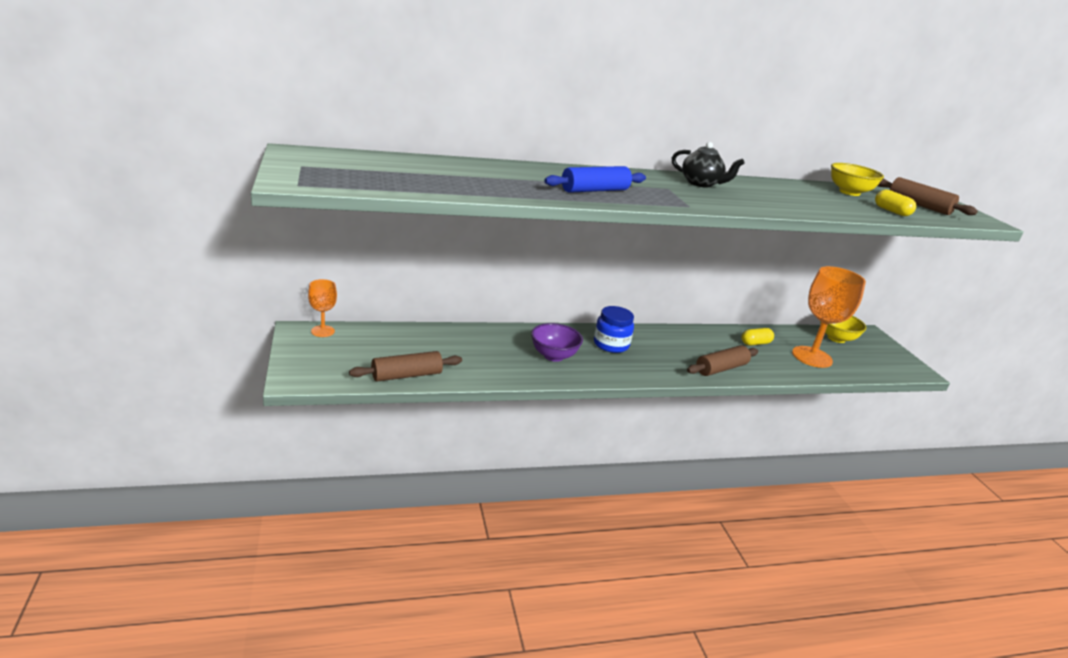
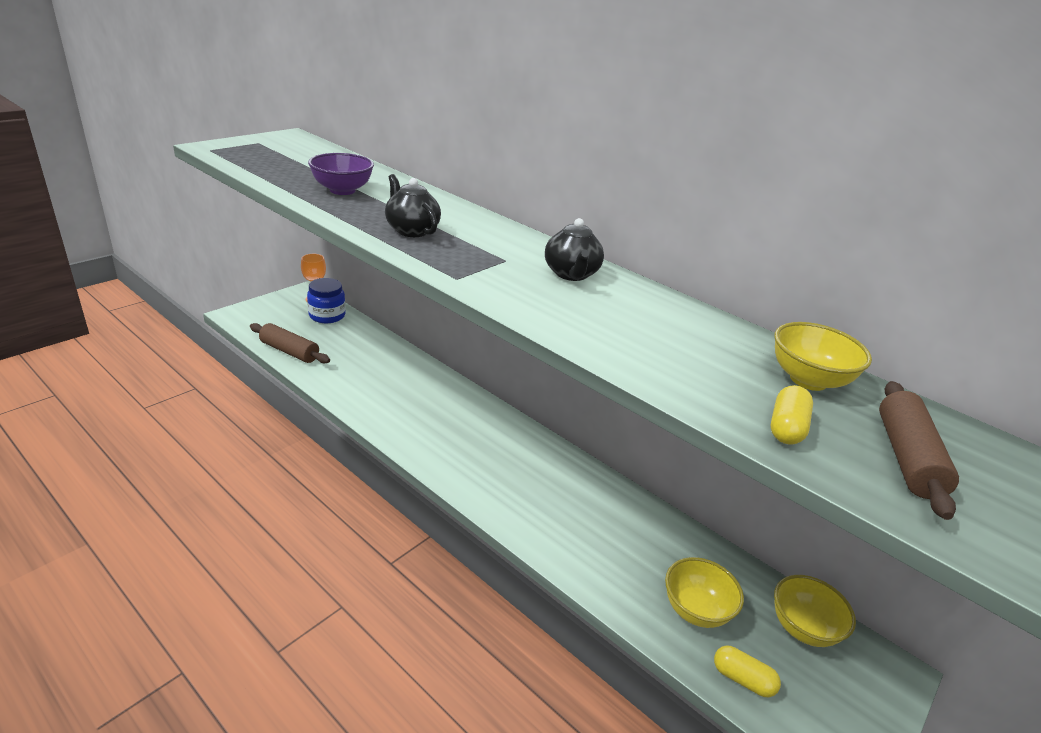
camera: 55 degrees right, 5 degrees up
(553, 356) = (413, 407): purple bowl -> purple bowl (342, 190)
(594, 190) = (411, 230): blue rolling pin -> black teapot
(611, 344) = (484, 433): blue jar -> blue jar (327, 315)
(721, 369) = (538, 527): brown rolling pin -> none
(755, 343) = (652, 542): yellow capsule -> yellow capsule (742, 679)
(812, 357) = (695, 610): orange goblet -> yellow bowl

